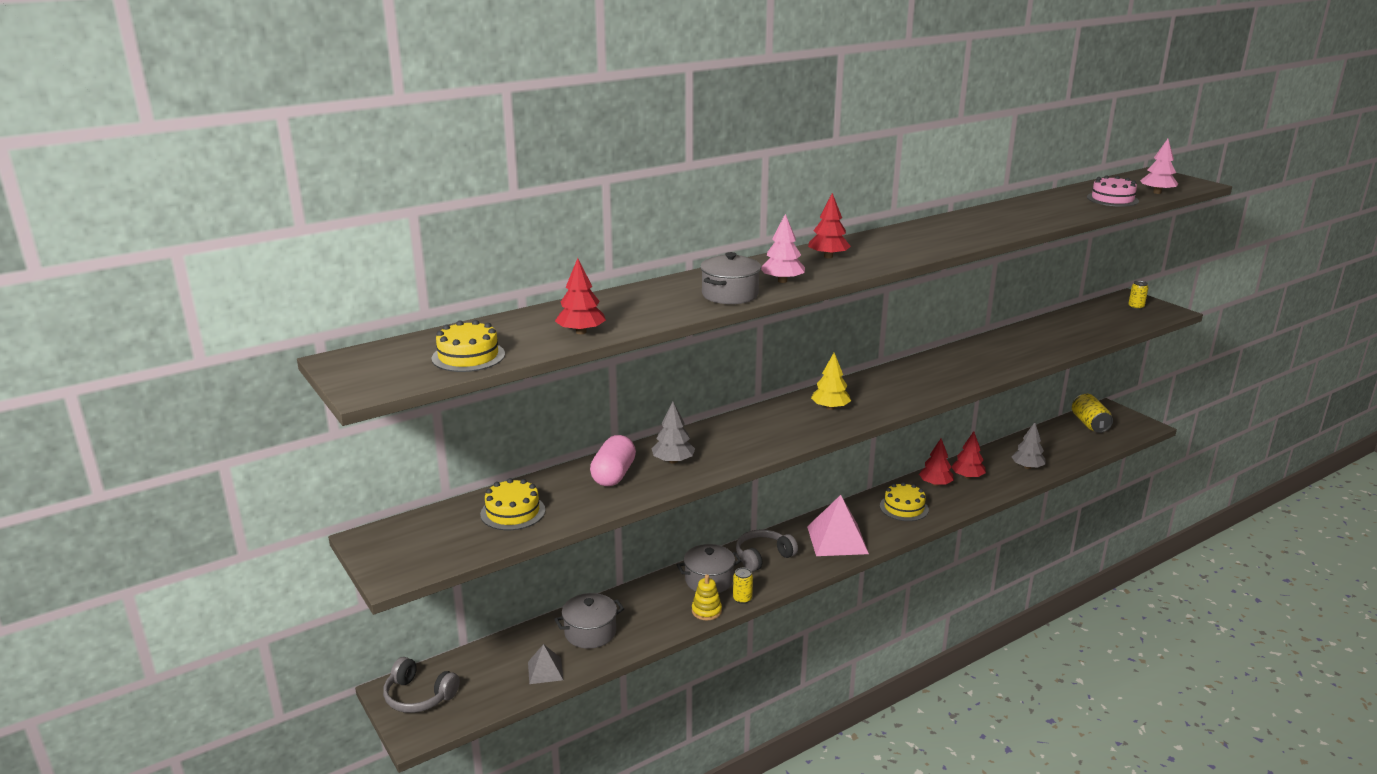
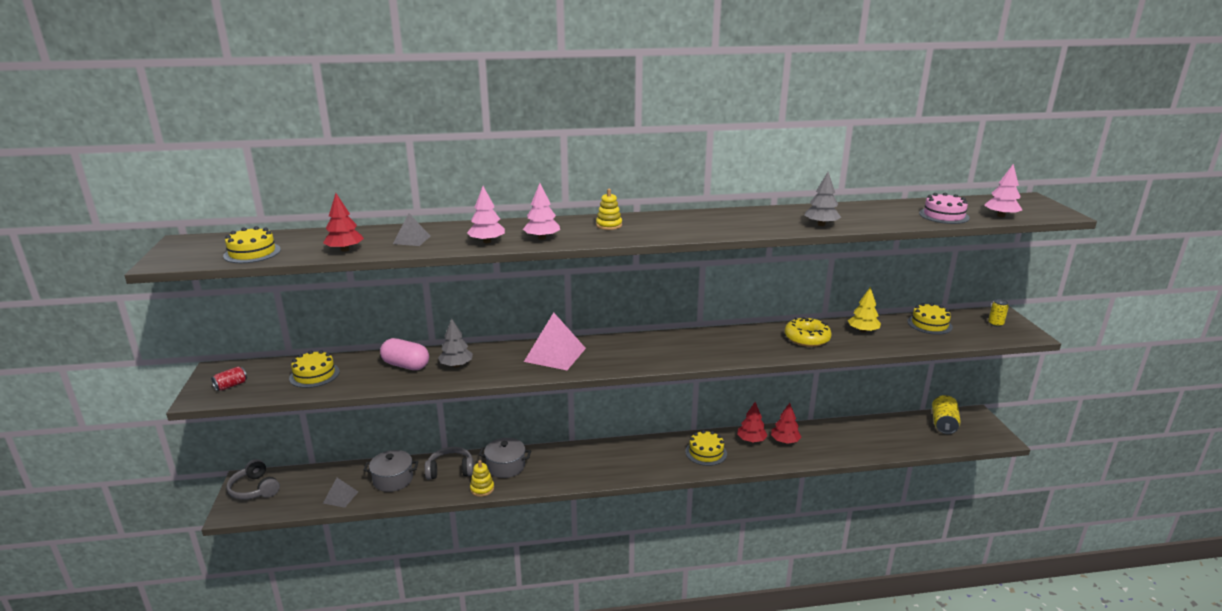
camera: 25 degrees right, 0 degrees up
(417, 551) = (231, 385): none -> red can
(613, 475) = (406, 365): pink capsule -> pink capsule turned 75 degrees clockwise
(640, 307) = (411, 240): none -> grey pyramid
(730, 295) = (487, 241): grey pot -> pink tree
(742, 599) = (515, 487): yellow can -> none
(763, 557) = (560, 460): grey headphones -> grey headphones (450, 470)
(828, 256) = (609, 225): red tree -> yellow stacking toy
(830, 408) = (617, 352): yellow tree -> yellow tree (863, 331)
(837, 540) = (628, 463): pink pyramid -> pink pyramid (555, 354)
(994, 354) = (807, 338): none -> yellow donut
(1027, 467) = (847, 447): grey tree -> grey tree (821, 224)
(1083, 318) = (929, 324): none -> yellow cake

